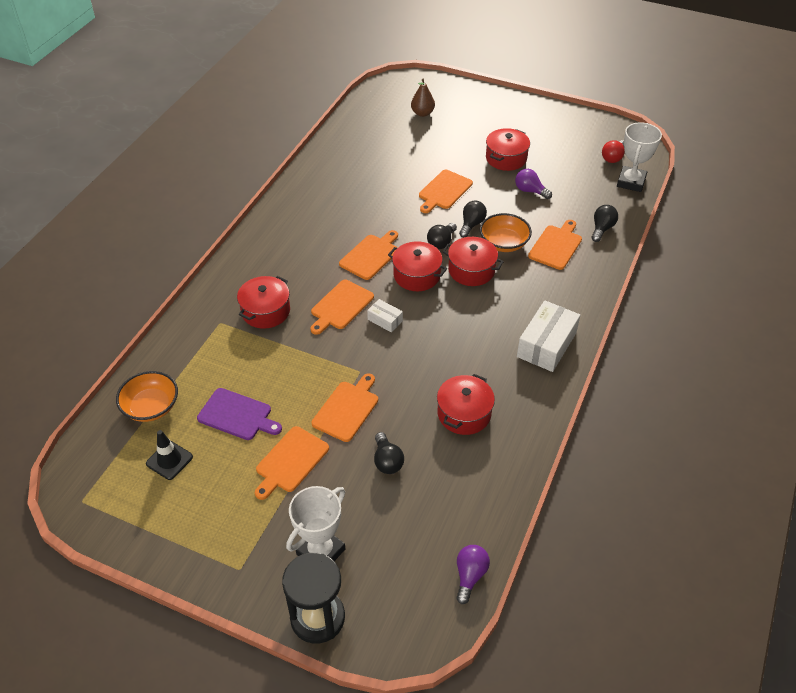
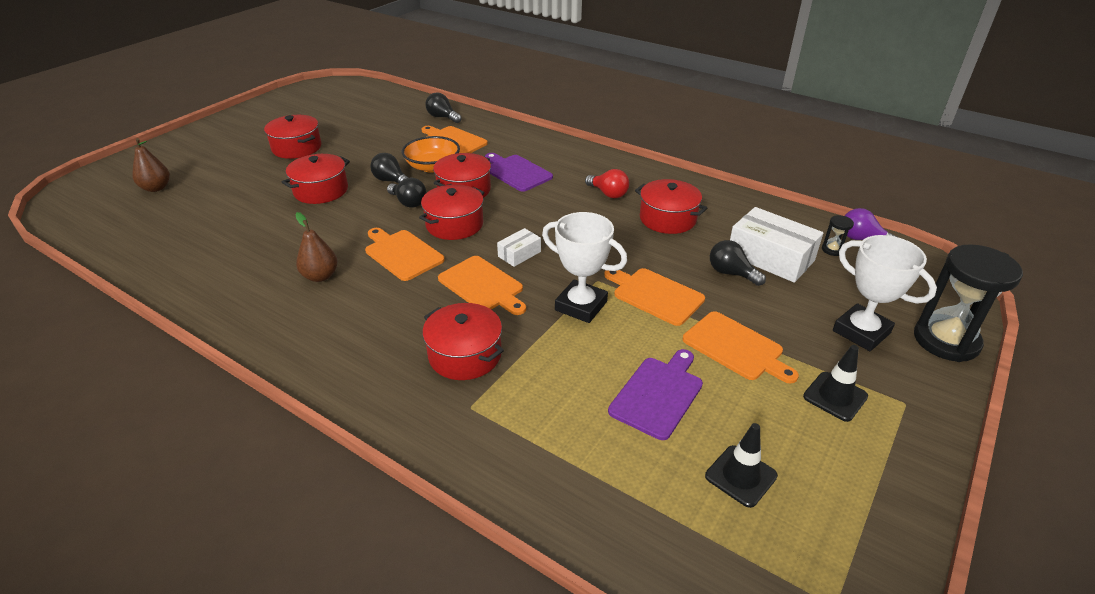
camera: 80 degrees left, 10 degrees down
(151, 407) = (633, 501): orange bowl -> none
(243, 522) = (835, 396): none -> black traffic cone
(336, 223) = (320, 276): none -> brown pear
(387, 461) = (731, 273): black light bulb -> black light bulb turned 135 degrees counterclockwise
(443, 546) = (832, 250): none -> black hourglass
(444, 191) = (321, 191): orange cutting board -> red pot
(513, 298) = (516, 172): none -> purple cutting board
(530, 191) = (361, 142): purple light bulb -> none
(546, 345) = (585, 164): white box -> white box (770, 257)
(613, 157) = (346, 97): red light bulb -> red light bulb (608, 194)
(631, 182) = (387, 96): white trophy -> white trophy (581, 306)

